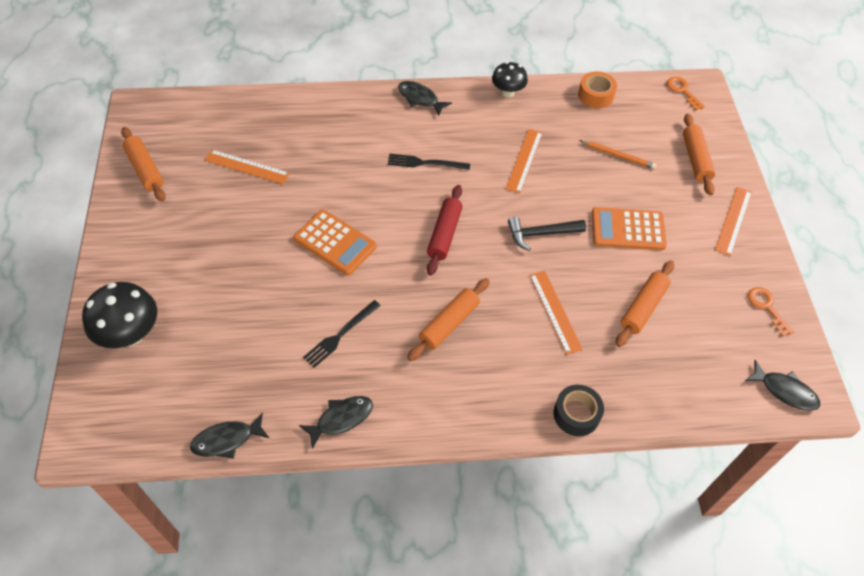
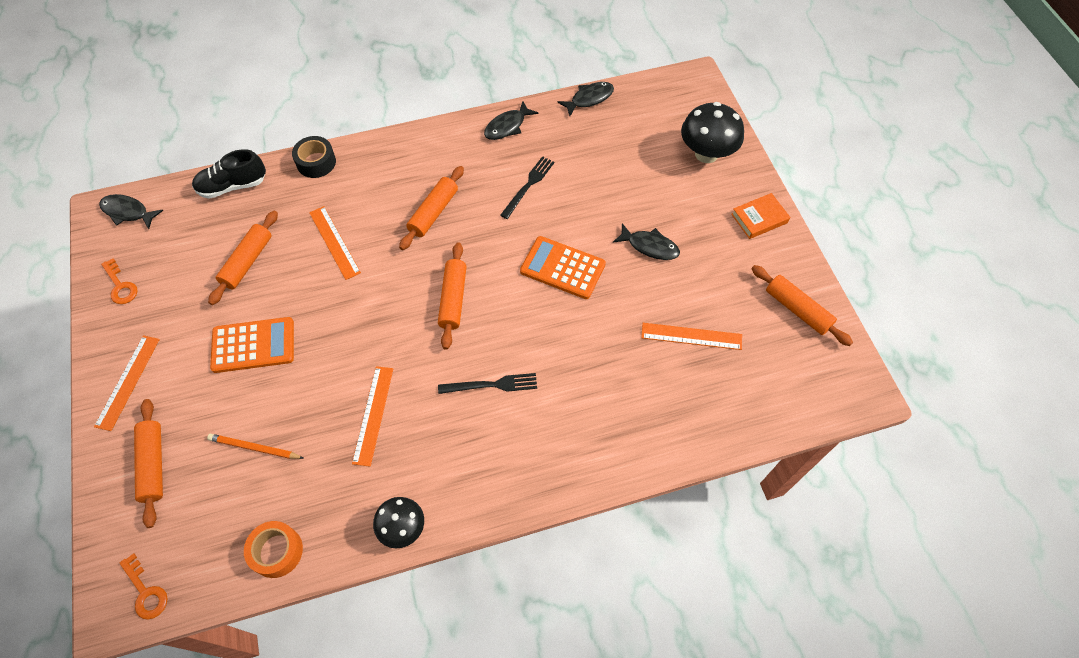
camera: 170 degrees right, 5 degrees up
(123, 252) = (759, 218): none -> orange book
(420, 98) = (520, 487): black fish -> black fish (650, 246)
(444, 234) = (453, 299): red rolling pin -> orange rolling pin
(541, 234) = (350, 320): black hammer -> none
(671, 401) = (233, 186): none -> black shoe

